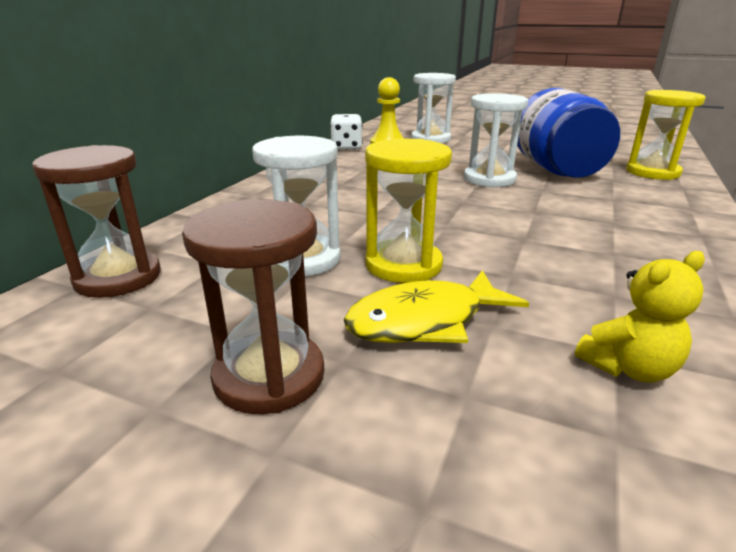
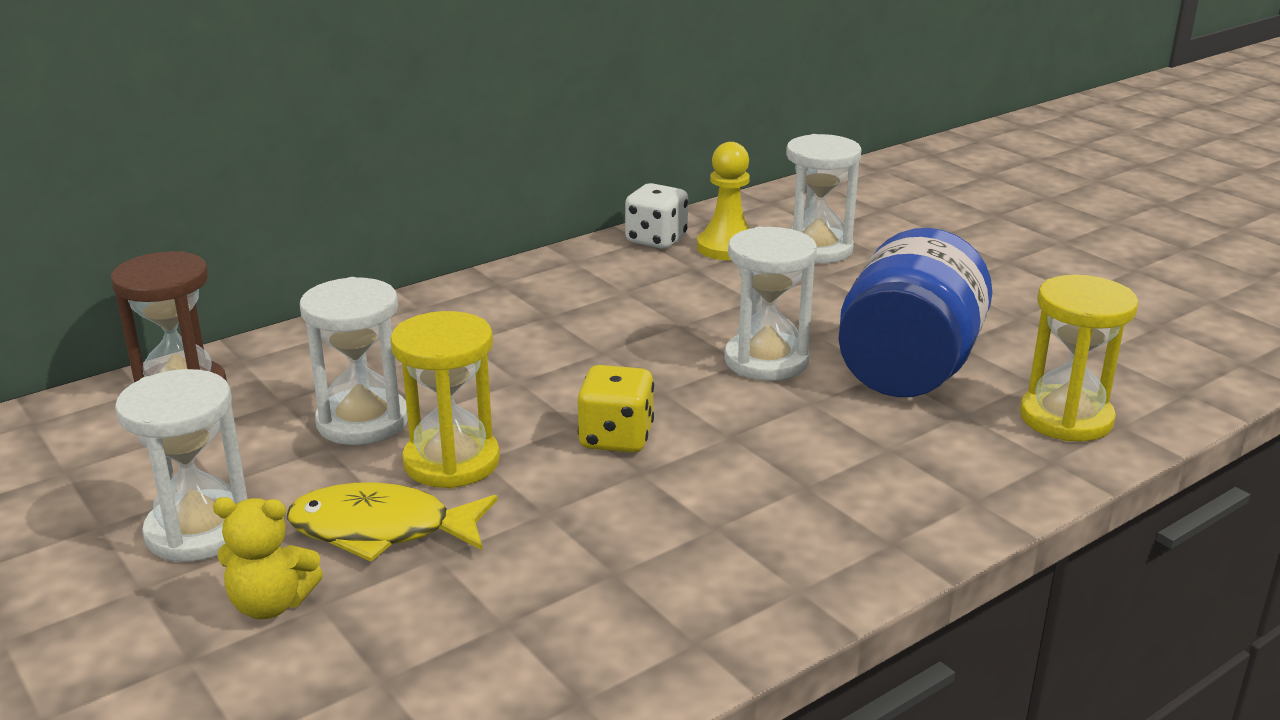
camera: 30 degrees right, 0 degrees up
(269, 376) = (199, 531): brown hourglass -> white hourglass
(480, 227) = (616, 438): none -> yellow dice
(628, 368) = (488, 639): yellow teddy bear -> yellow teddy bear (271, 604)

